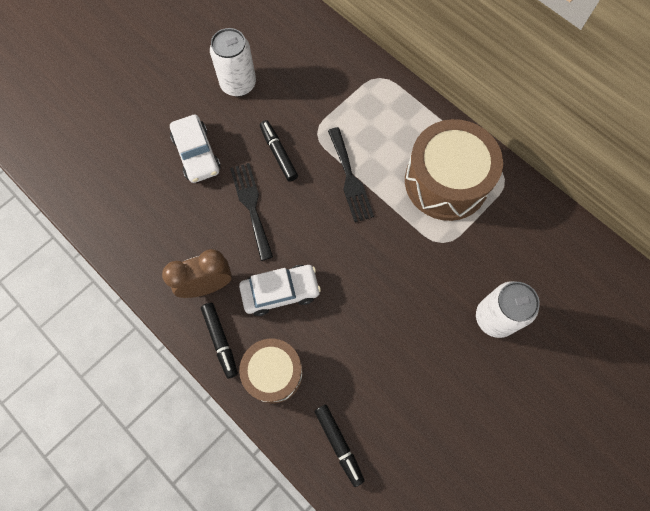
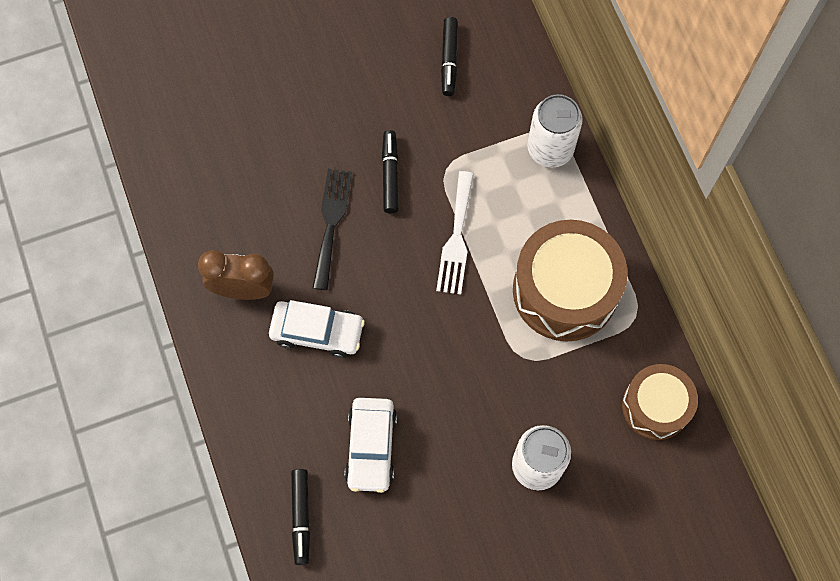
camera: 25 degrees right, 0 degrees up
(196, 154) = (299, 136): white car -> white car (371, 447)
(220, 340) = (230, 355): black marker -> black marker (449, 60)
(238, 84) = (384, 71): white can -> white can (550, 149)
(273, 373) = (269, 414): brown drum -> brown drum (655, 406)
(350, 178) = (456, 238): black fork -> white fork

